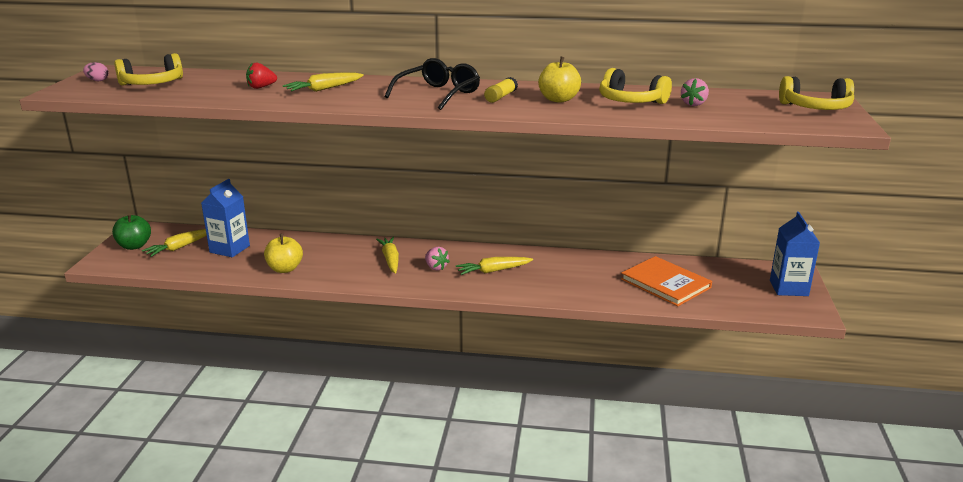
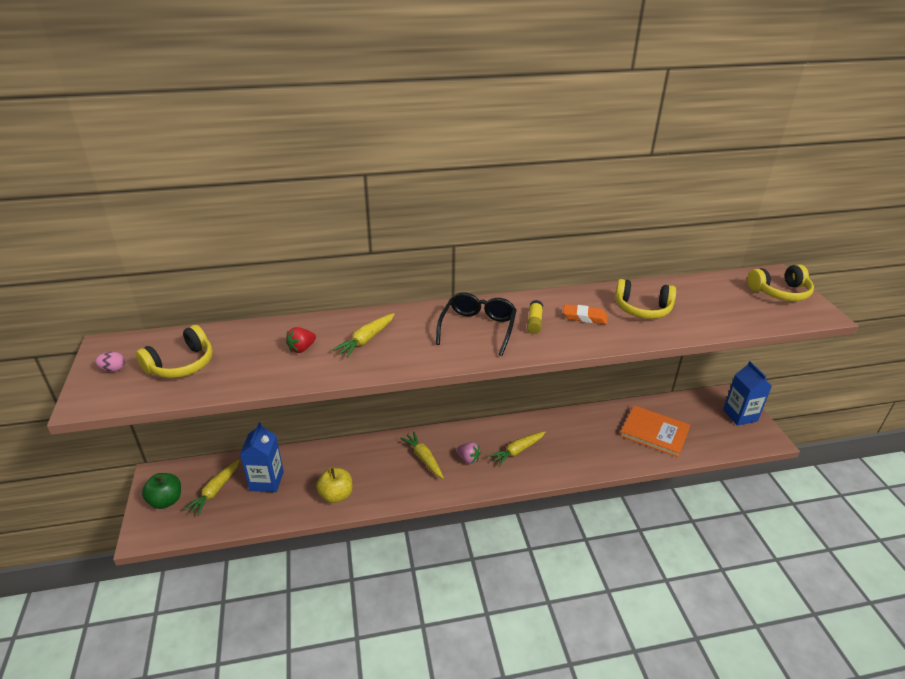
camera: 20 degrees left, 10 degrees up
(558, 99) = (584, 317): yellow apple -> orange eraser
(694, 104) = (692, 304): pink strawberry -> none

